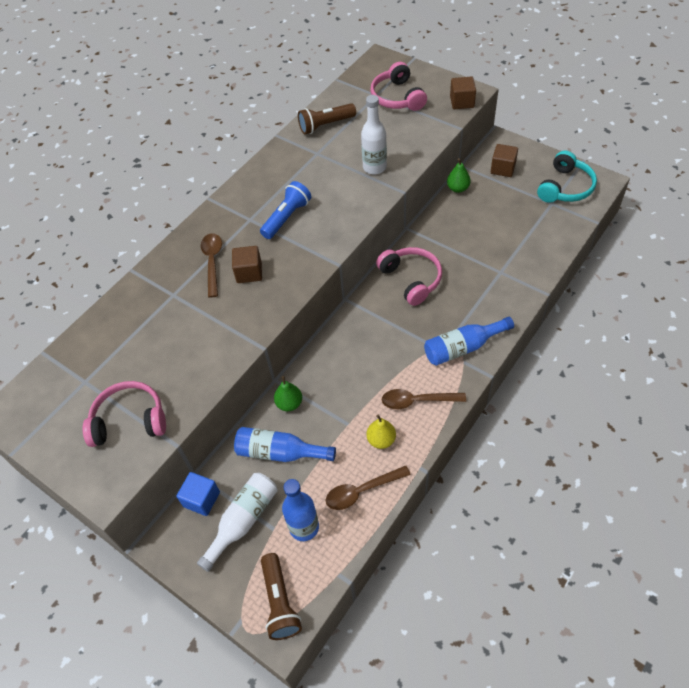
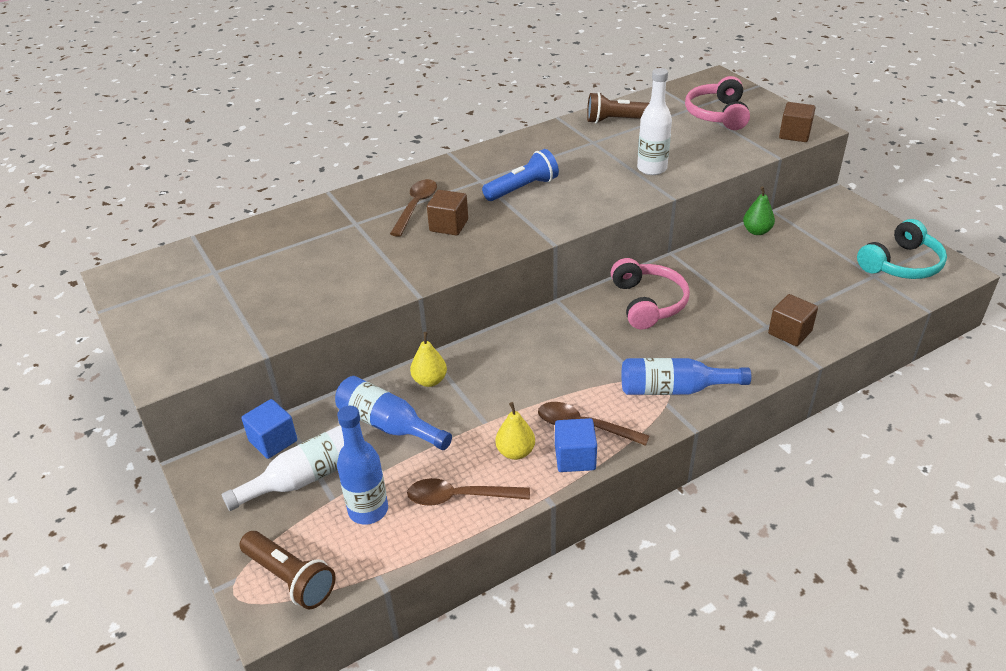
camera: 20 degrees right, 15 degrees down
(129, 421) = (233, 318): pink headphones -> none
(280, 602) = (290, 578): brown flashlight -> brown flashlight turned 60 degrees counterclockwise
(289, 403) = (430, 380): green pear -> yellow pear
(423, 429) = (575, 458): none -> blue cube
(503, 168) = (826, 226): brown cube -> brown cube (790, 332)

